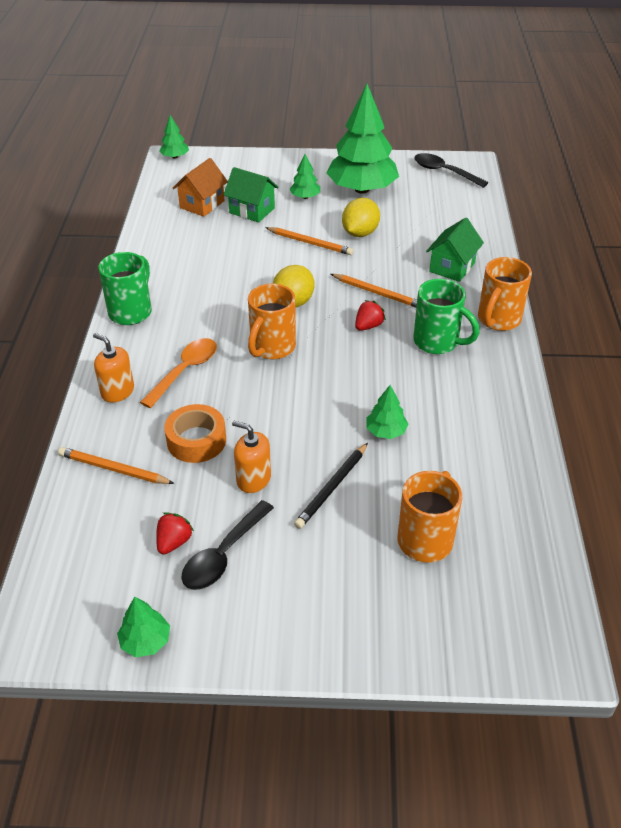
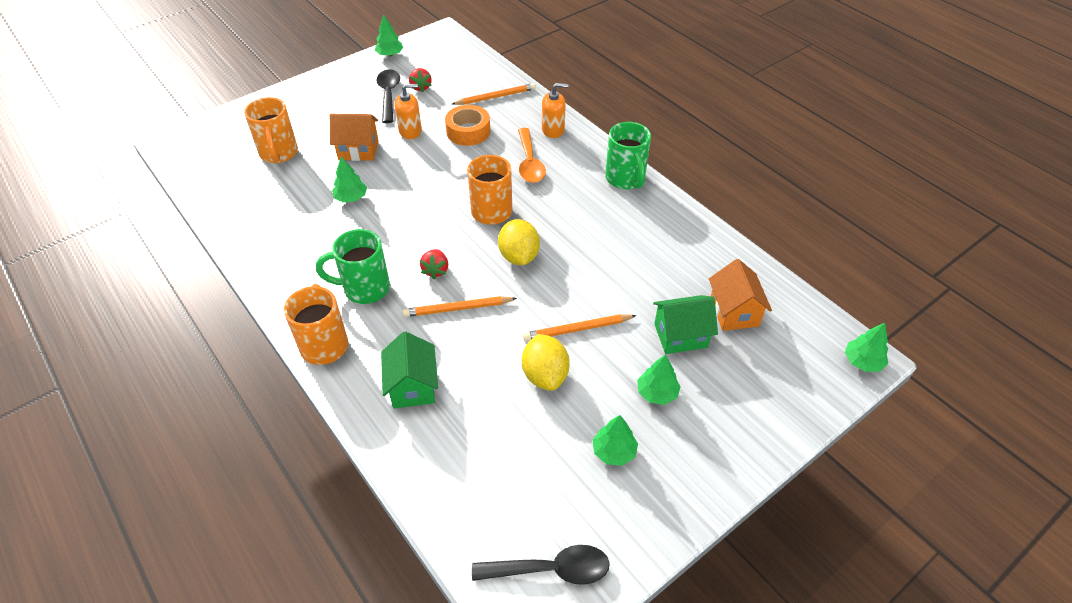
camera: 140 degrees right, 5 degrees up
(332, 487) = (358, 150): black pencil -> orange house
(361, 189) = (614, 451): green tree -> green tree, size x0.43

